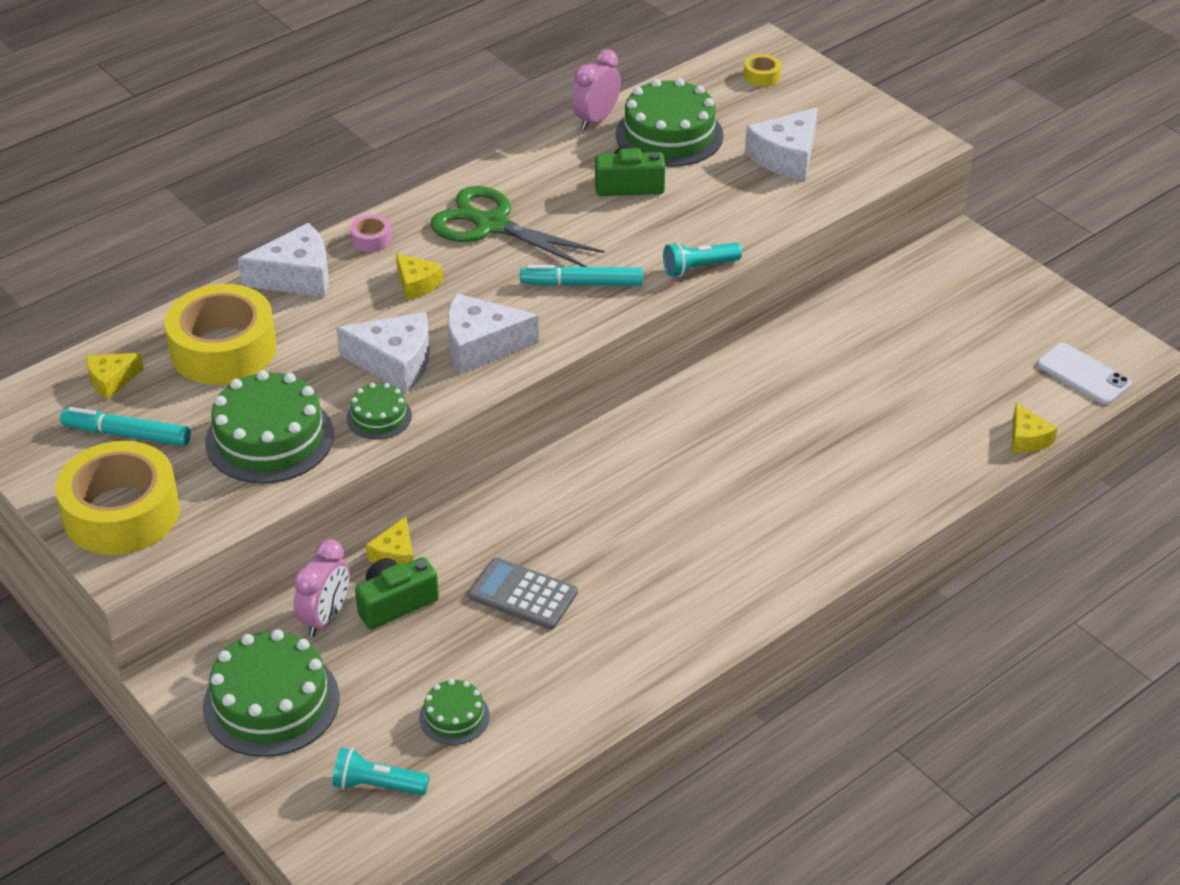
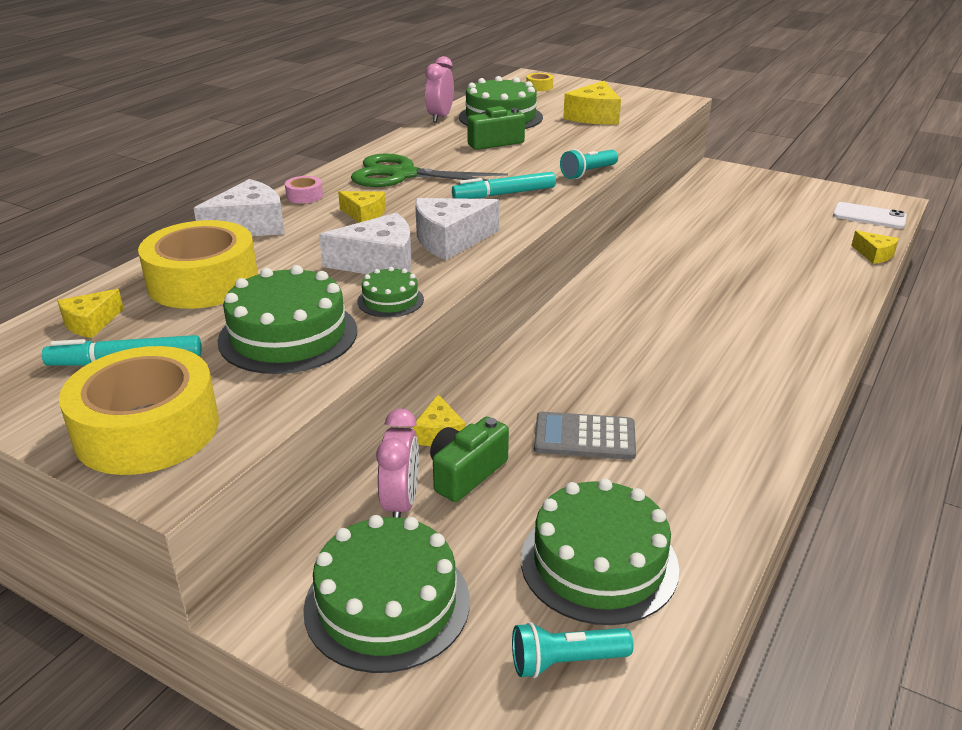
camera: 20 degrees left, 10 degrees down
(454, 716) = (599, 562): green cake -> green cake, size x1.94
(786, 157) = (594, 116): white cheese -> yellow cheese

